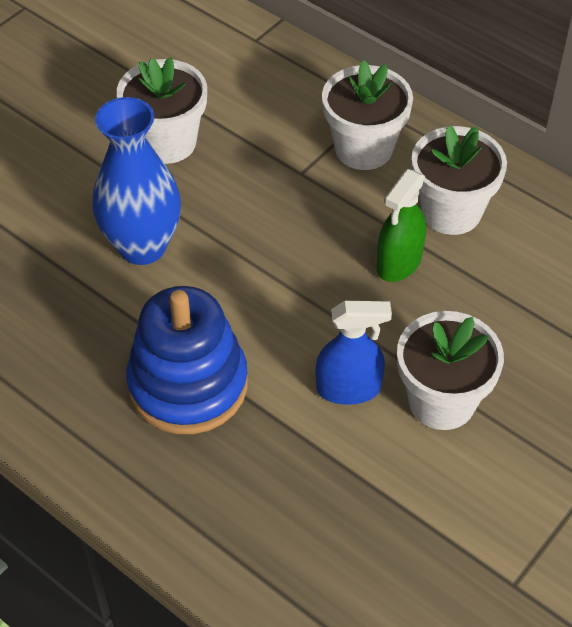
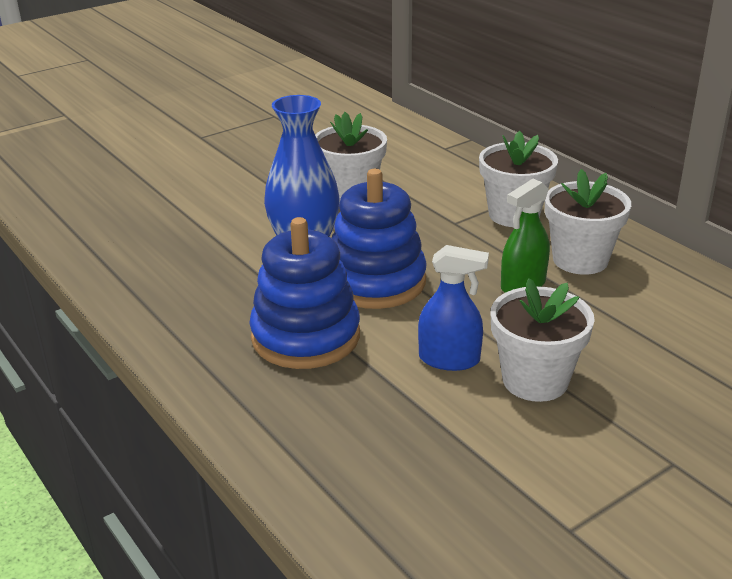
camera: 15 degrees right, 20 degrees down
(239, 286) = (376, 281): none -> blue stacking toy

